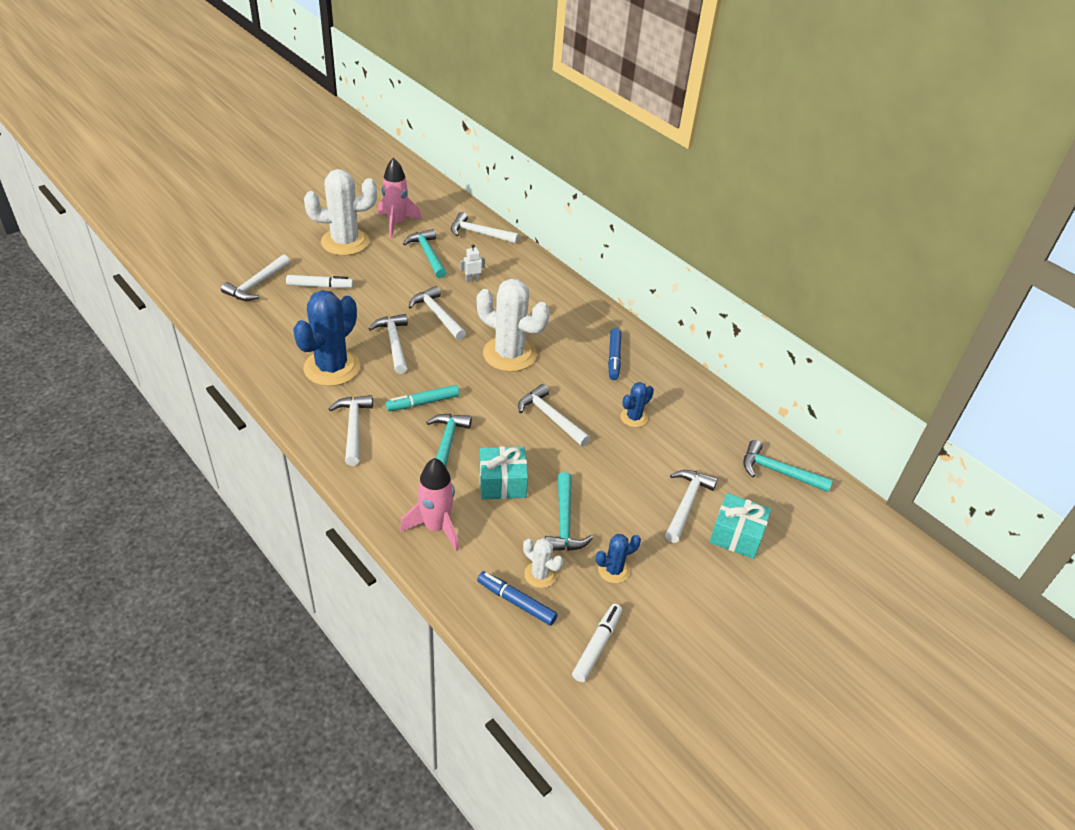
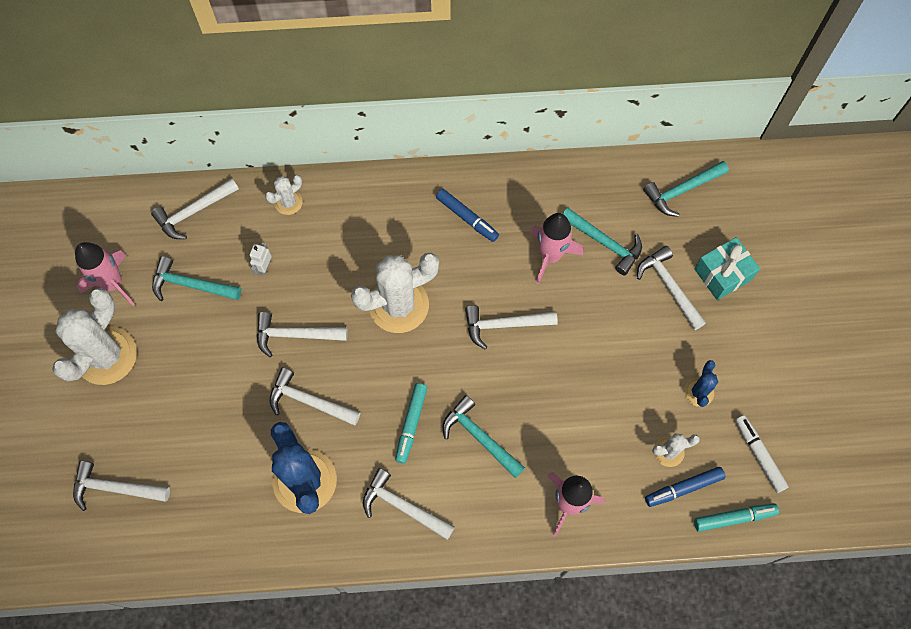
camera: 50 degrees left, 25 degrees up
(256, 285) = (115, 488): white hammer -> white hammer turned 120 degrees clockwise
(320, 286) = (166, 423): white marker -> none
(502, 483) = (554, 417): turquoise gift -> none
(520, 656) = (734, 518): none -> turquoise marker
(530, 269) = (288, 202): none -> white cactus
(564, 522) = (628, 396): turquoise hammer -> turquoise hammer (605, 243)
(634, 417) = (550, 256): blue cactus -> pink rocket

